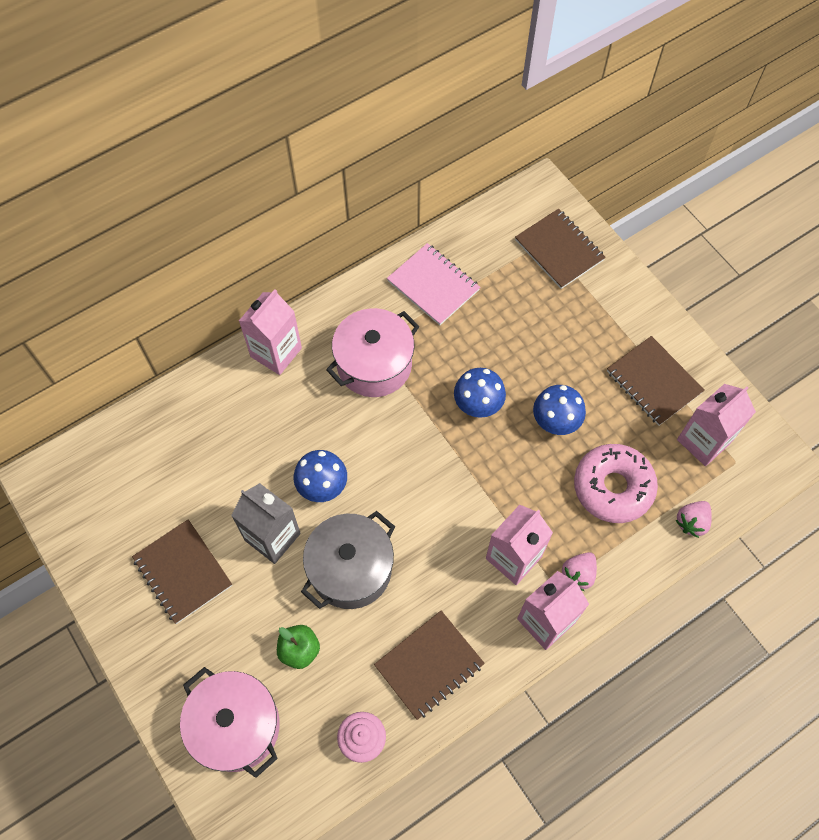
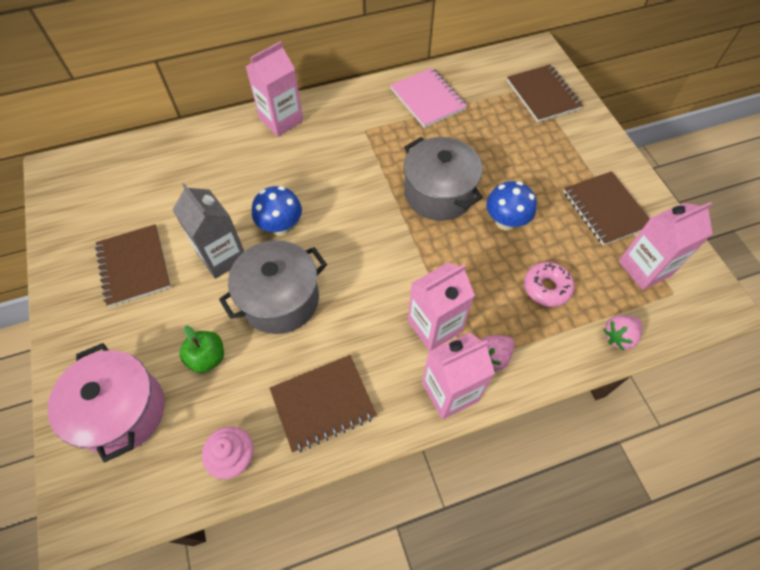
camera: 15 degrees right, 5 degrees down
(374, 364) = (359, 145): pink pot -> none
(478, 405) = (439, 193): blue mushroom -> grey pot
(613, 487) = (546, 288): pink donut -> pink donut, size x0.61

